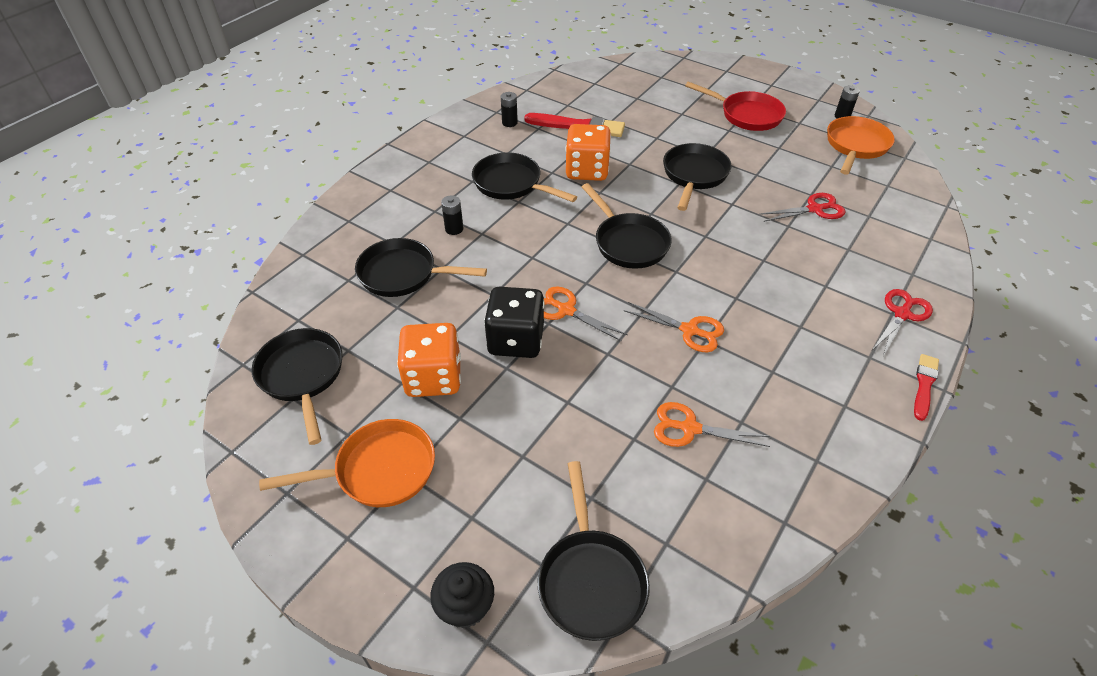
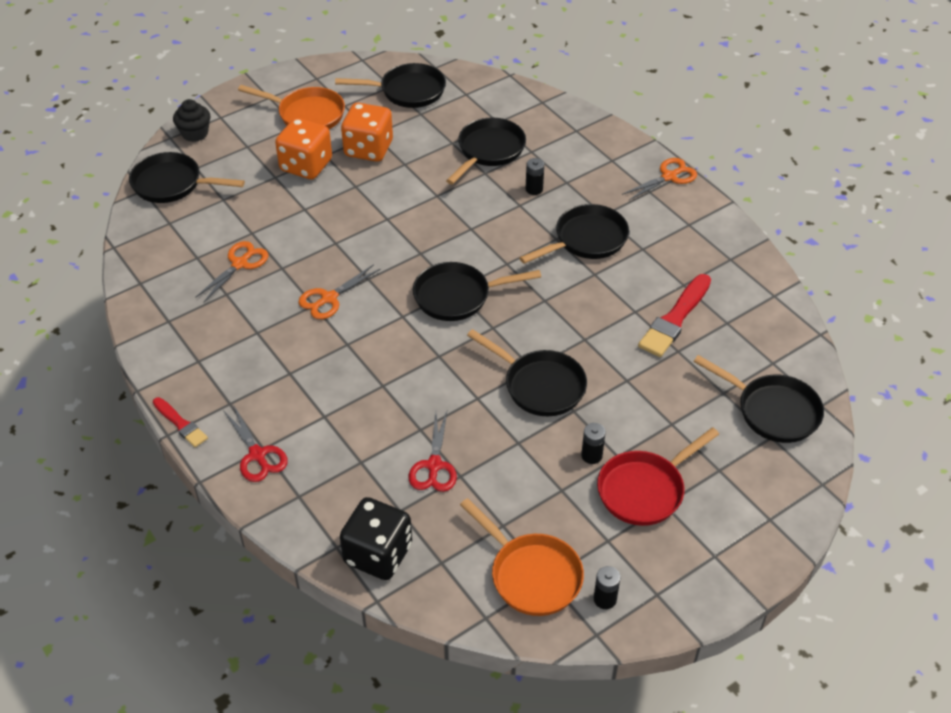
camera: 110 degrees right, 0 degrees up
(379, 470) = (307, 114): orange pan -> orange pan turned 75 degrees counterclockwise
(509, 123) = (702, 264): black battery -> black battery (591, 455)
(516, 340) = (379, 197): black dice -> black dice (378, 554)
(566, 310) = (395, 232): orange scissors -> orange scissors (669, 177)
(587, 170) = (586, 301): orange dice -> orange dice (306, 165)
(639, 78) = (773, 411): none -> black pan

